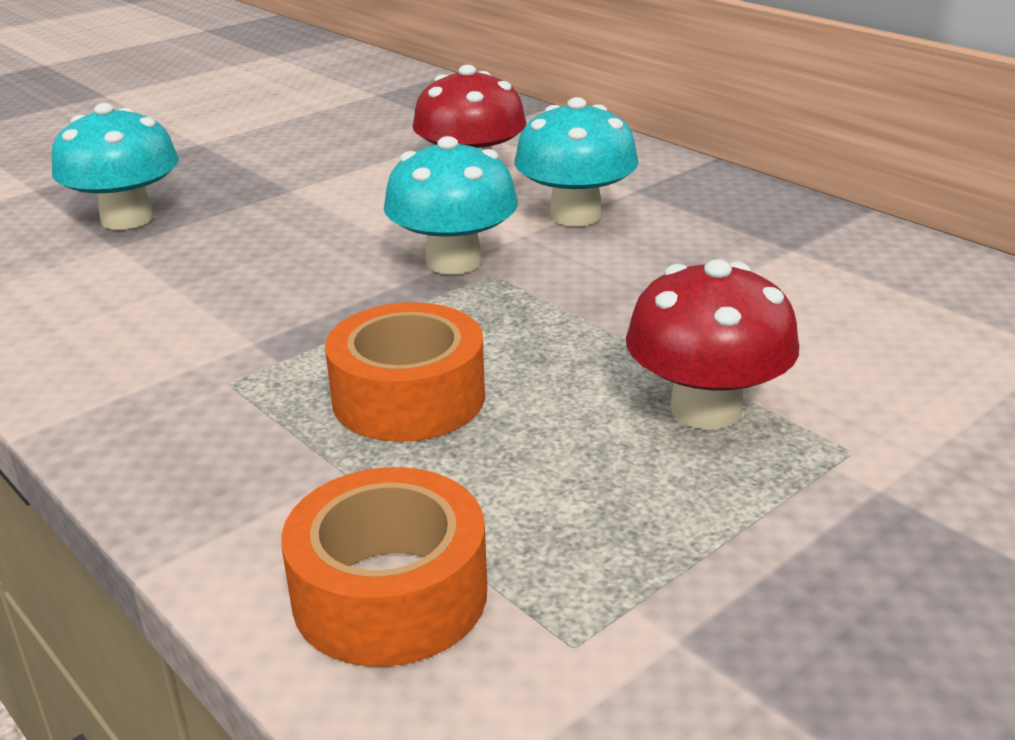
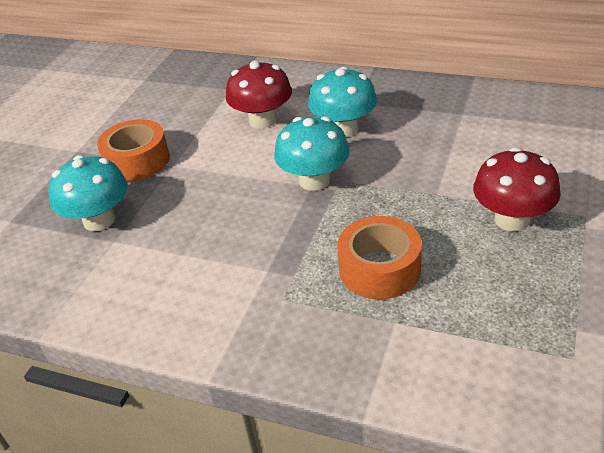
camera: 25 degrees left, 10 degrees up
(390, 594) = (481, 371): orange tape -> orange tape (137, 161)

